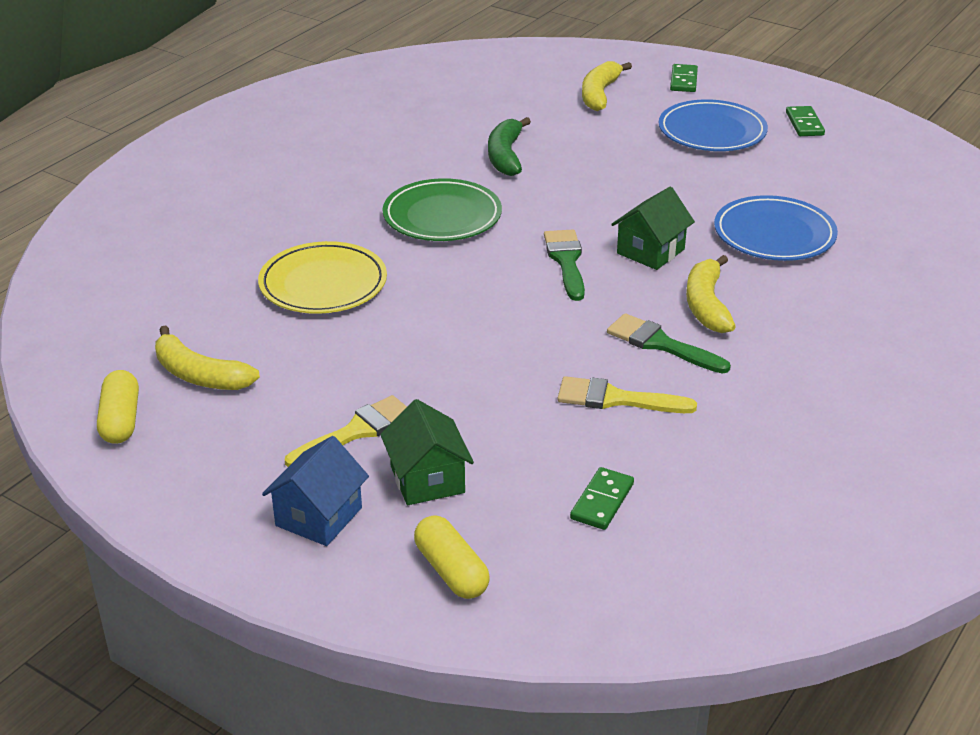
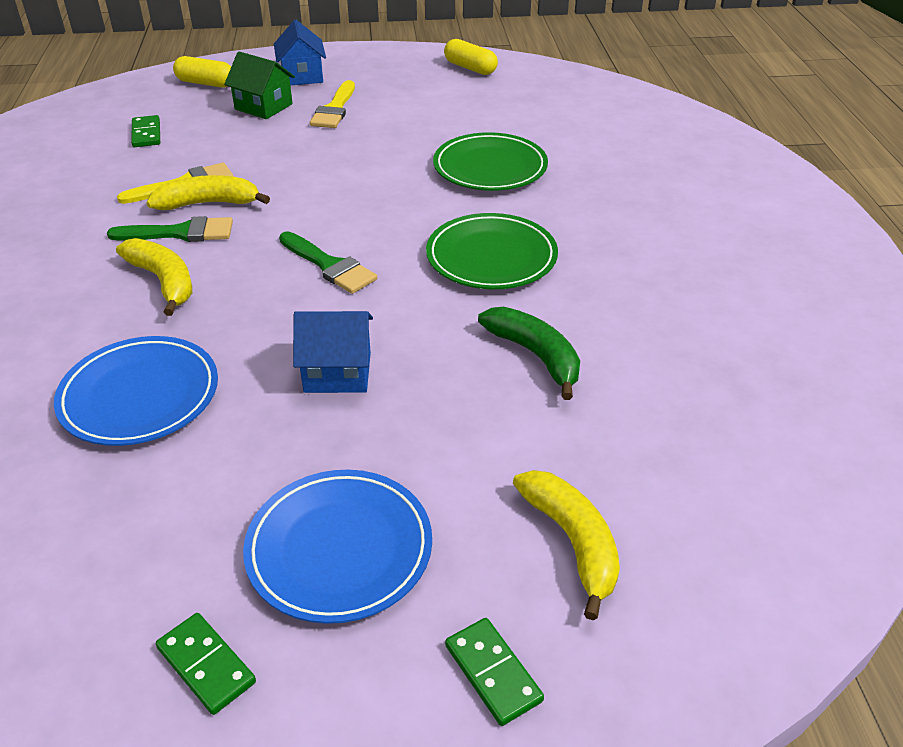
camera: 140 degrees right, 5 degrees up
(200, 375) = (469, 97): yellow banana -> yellow banana (209, 203)
(323, 284) = (490, 167): yellow plate -> green plate
(635, 196) = (337, 372): none -> blue house
(650, 251) = (260, 311): green house -> none

